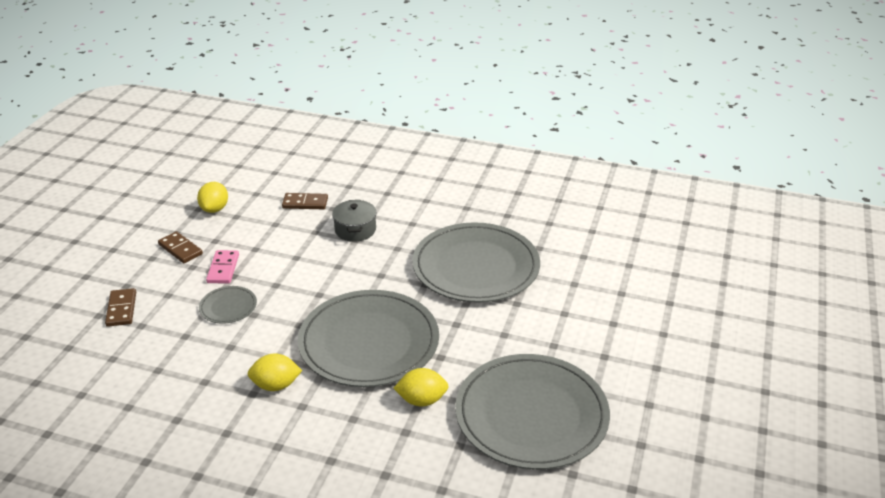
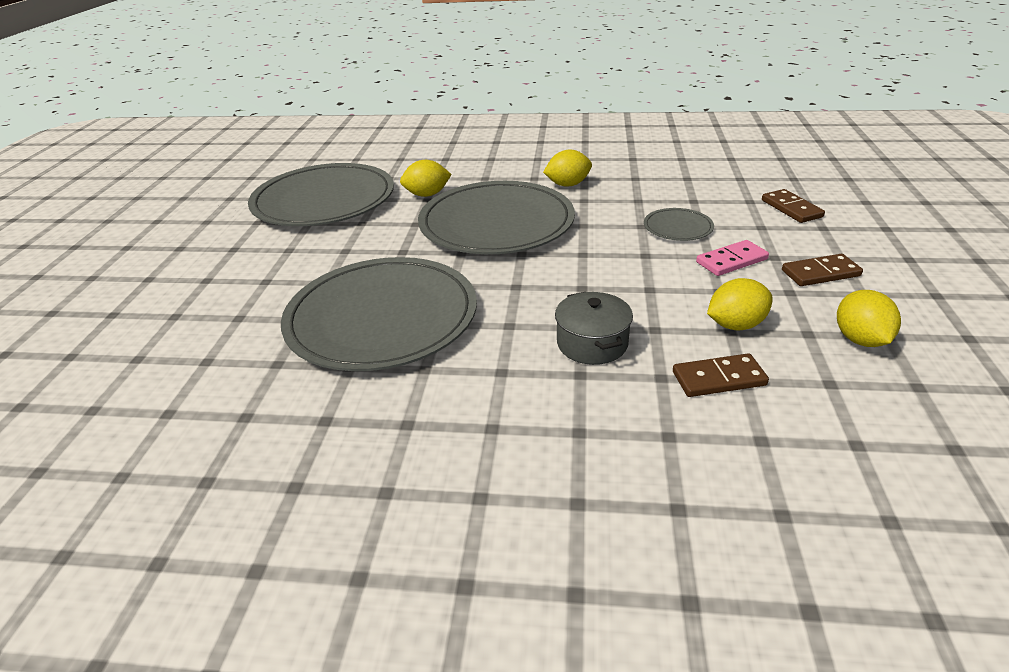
camera: 170 degrees right, 0 degrees up
(180, 249) = (820, 273): brown domino -> brown domino turned 45 degrees counterclockwise
(223, 269) = (731, 261): pink domino -> pink domino turned 75 degrees clockwise
(268, 227) = (735, 325): none -> yellow lemon

